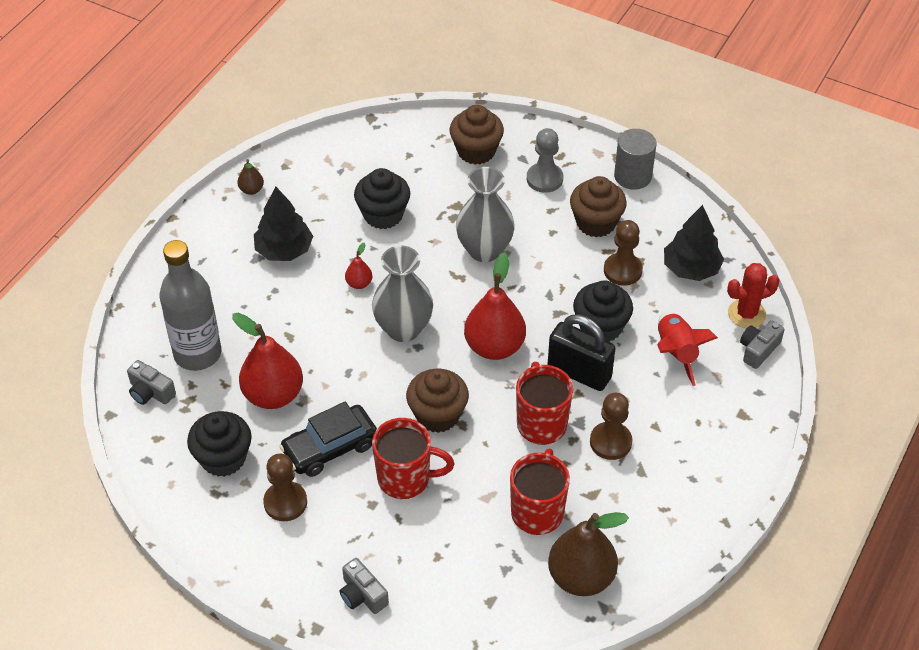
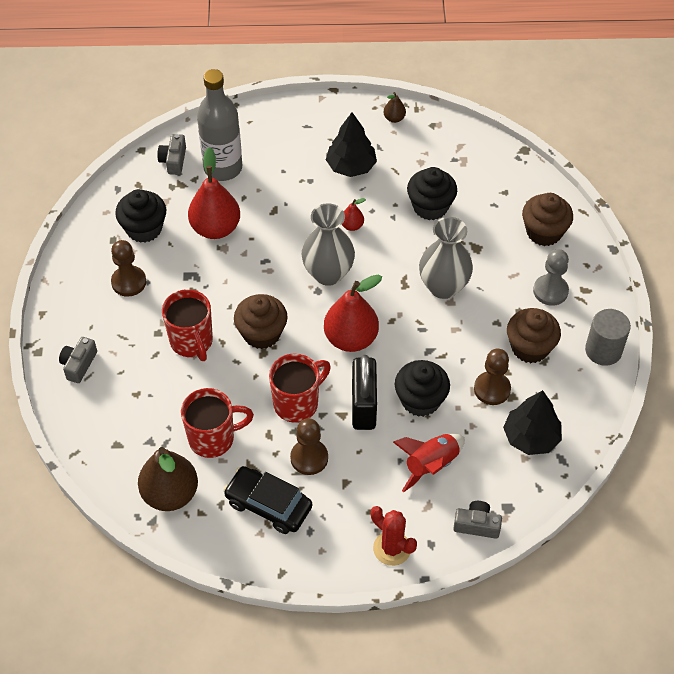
camera: 60 degrees right, 5 degrees up
(330, 448) = (191, 284): black car -> black car (268, 505)
(746, 314) = (510, 500): red cactus -> red cactus (392, 548)

